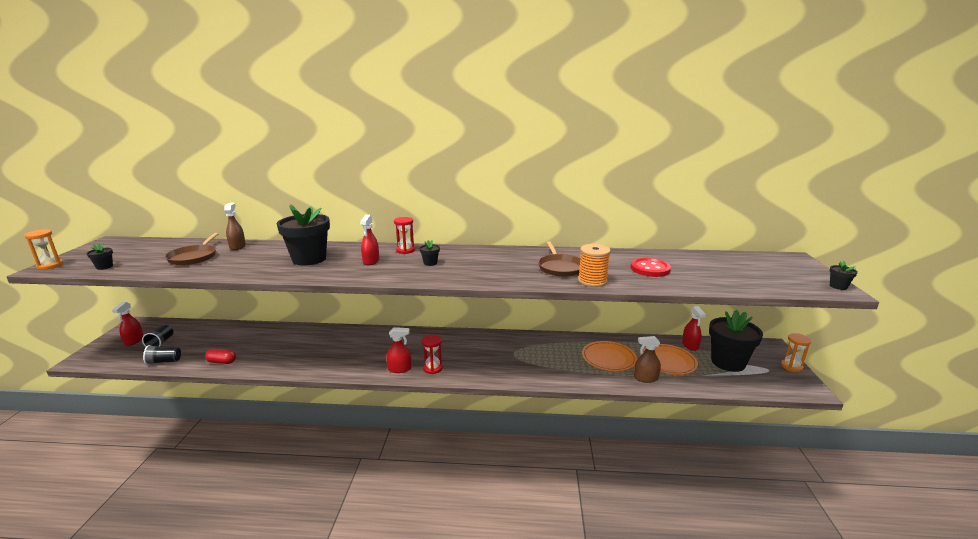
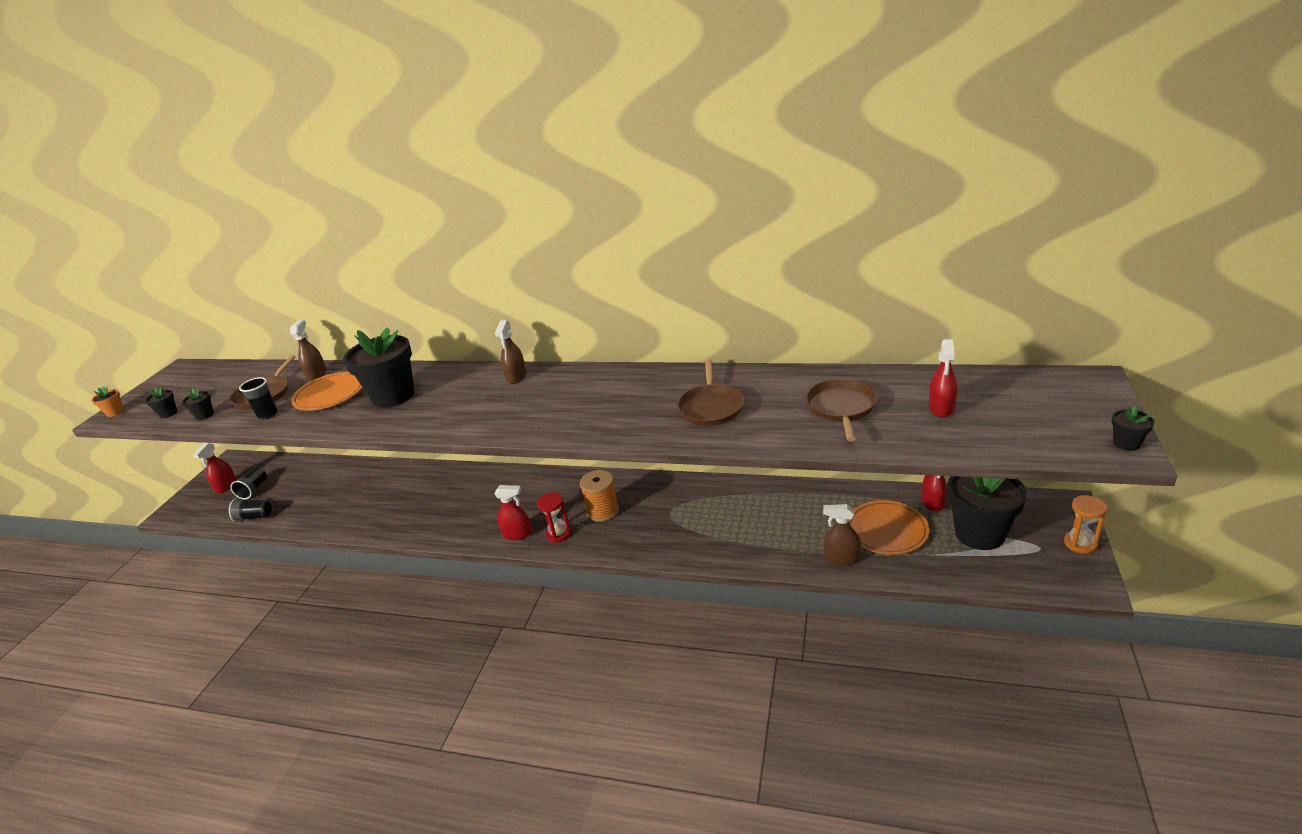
camera: 15 degrees right, 10 degrees up
(50, 265) = (115, 412): orange hourglass -> orange flower pot
(200, 268) = (268, 415): none -> black cup
(222, 362) = (315, 519): red capsule -> none
(371, 261) = (466, 398): red spray bottle -> red spray bottle (941, 408)
(405, 250) = (516, 377): red hourglass -> brown spray bottle
(430, 263) = (539, 401): black flower pot -> black flower pot (205, 415)
(592, 281) = (744, 434): orange spool -> orange spool (603, 511)
(608, 358) = (800, 523): orange plate -> orange plate (330, 394)
(650, 269) = (841, 408): red button -> brown pan

